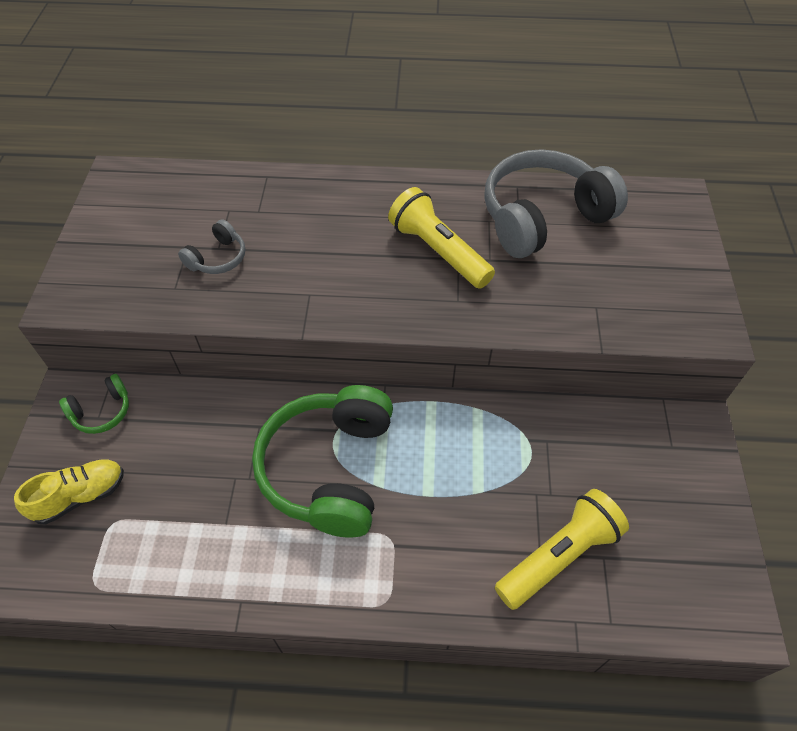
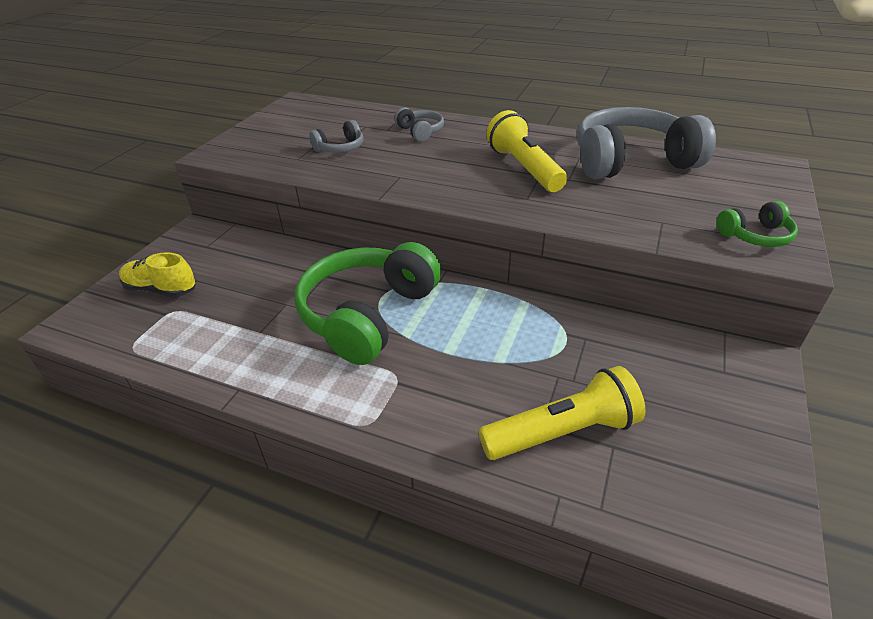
camera: 20 degrees right, 15 degrees down
(80, 496) = (161, 289): yellow shoe -> yellow shoe turned 150 degrees counterclockwise
(102, 411) = (212, 243): green headphones -> green headphones (755, 236)
(299, 209) = (420, 132): none -> grey headphones

